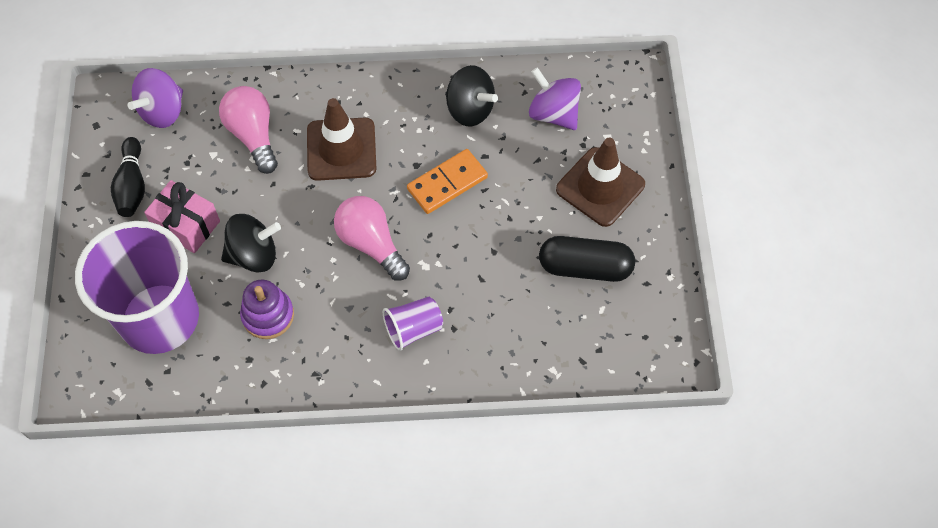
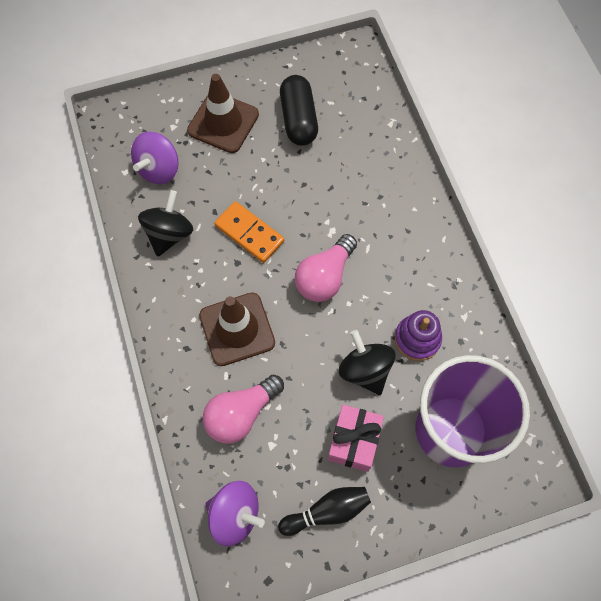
camera: 105 degrees left, 5 degrees up
(413, 329) = (390, 224): purple cup -> none

